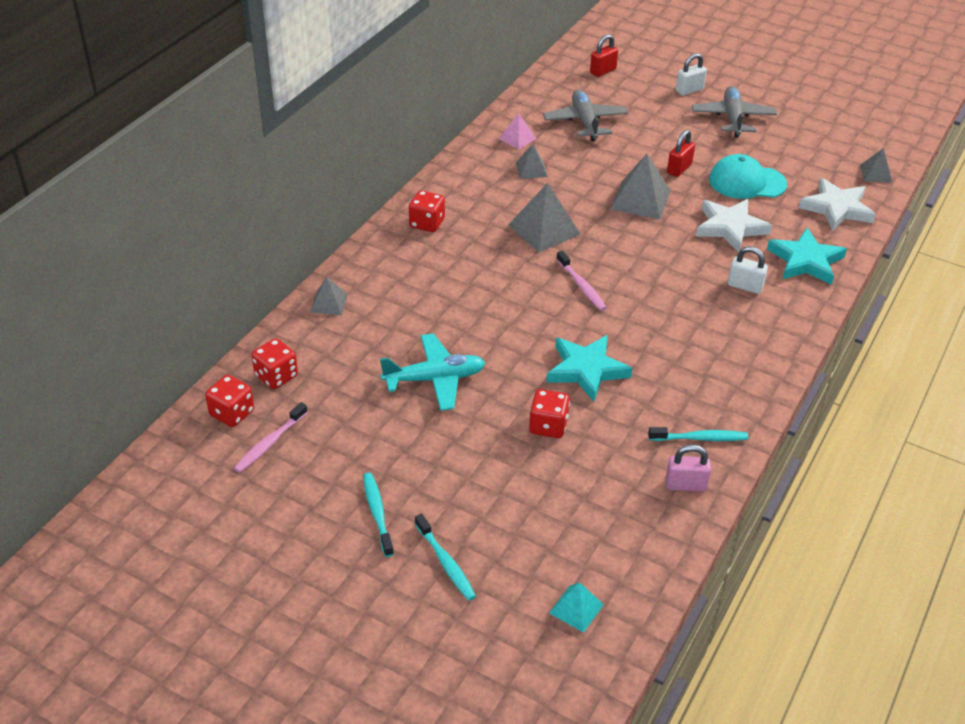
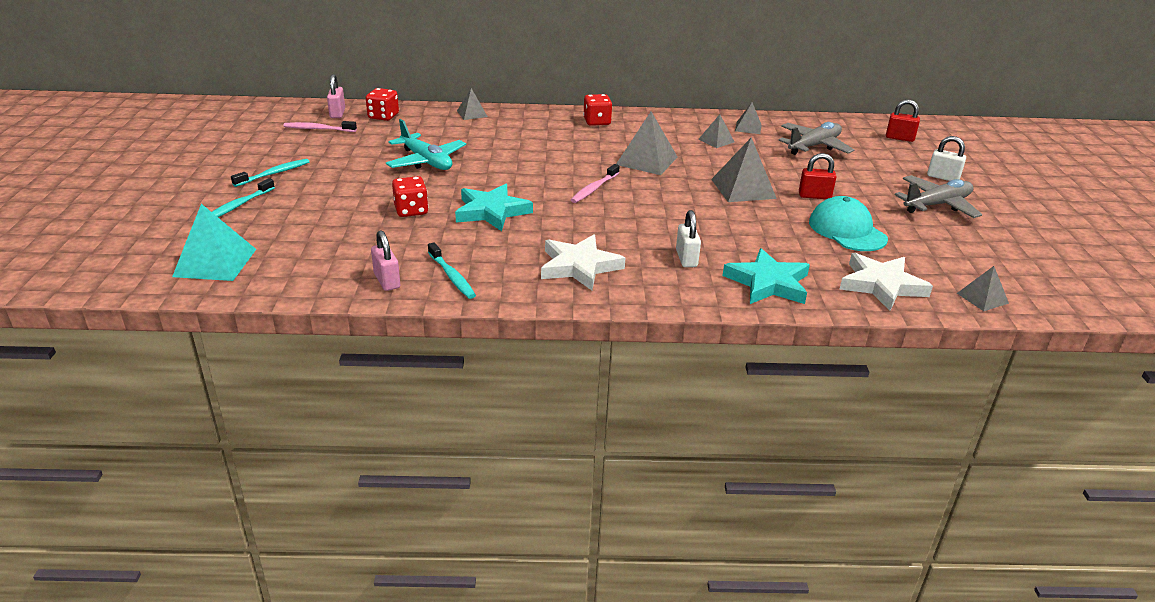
camera: 60 degrees right, 10 degrees down
(232, 413) = (337, 113): red dice -> pink padlock
(517, 138) = (748, 128): pink pyramid -> grey pyramid
(576, 608) = (215, 262): turquoise pyramid -> turquoise pyramid, size x1.76
(730, 227) = (764, 235): white star -> white star (579, 266)

